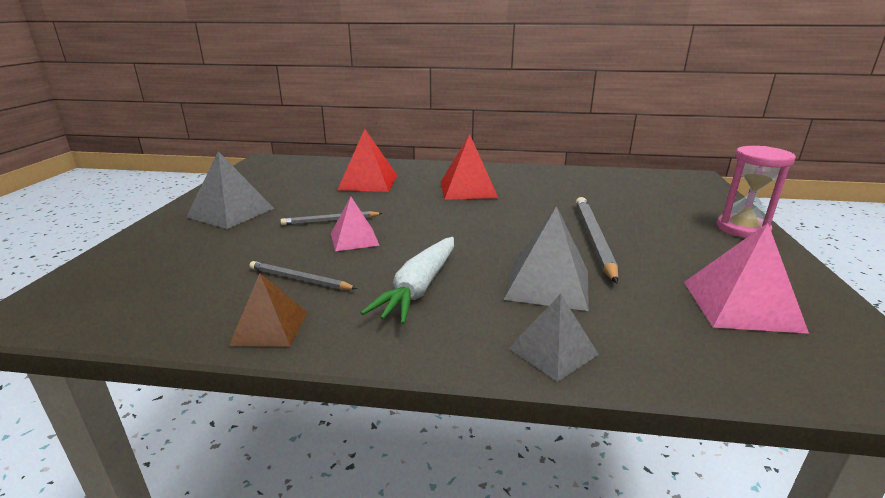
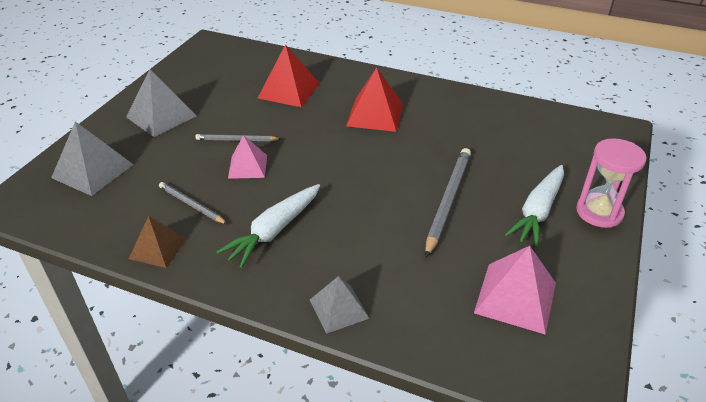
camera: 15 degrees right, 15 degrees up
(547, 284) = (374, 245): grey pyramid -> grey pyramid (92, 171)
(687, 235) = (538, 211): none -> white carrot

